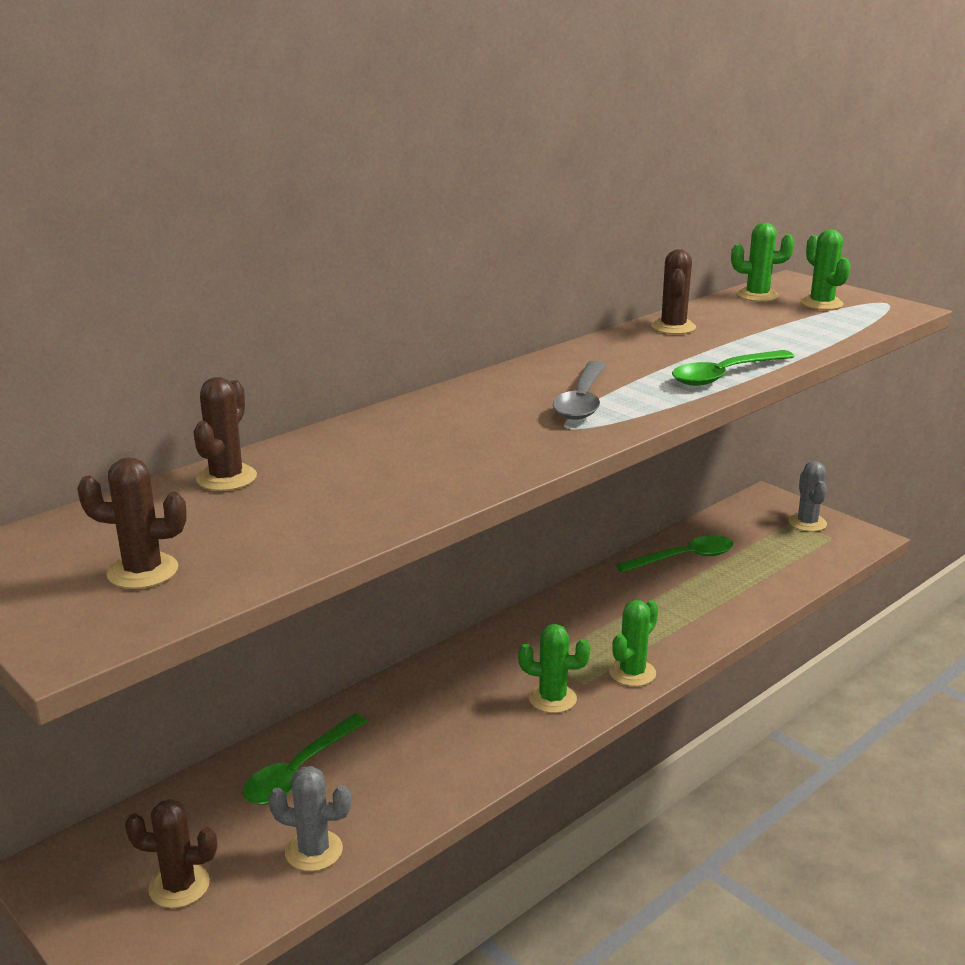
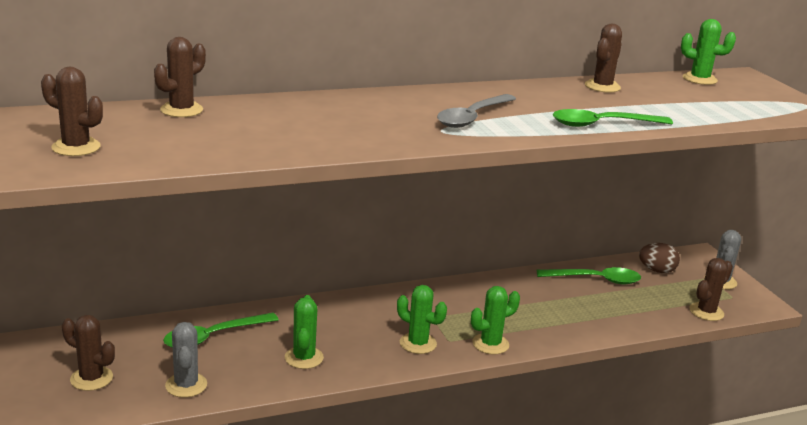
camera: 20 degrees right, 0 degrees up
(314, 851) = (186, 385): grey cactus -> grey cactus turned 45 degrees clockwise
(737, 528) = (656, 270): none -> brown egg
(820, 563) = (706, 312): none -> brown cactus
(821, 304) = (747, 94): green cactus -> green cactus (304, 358)

